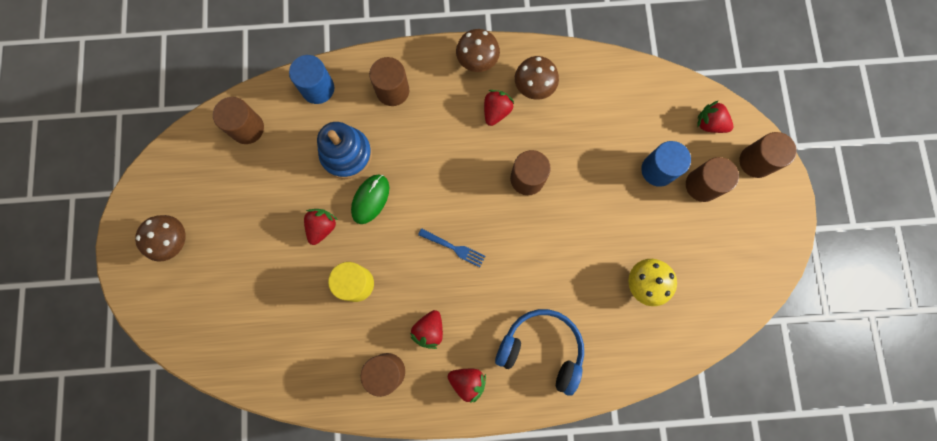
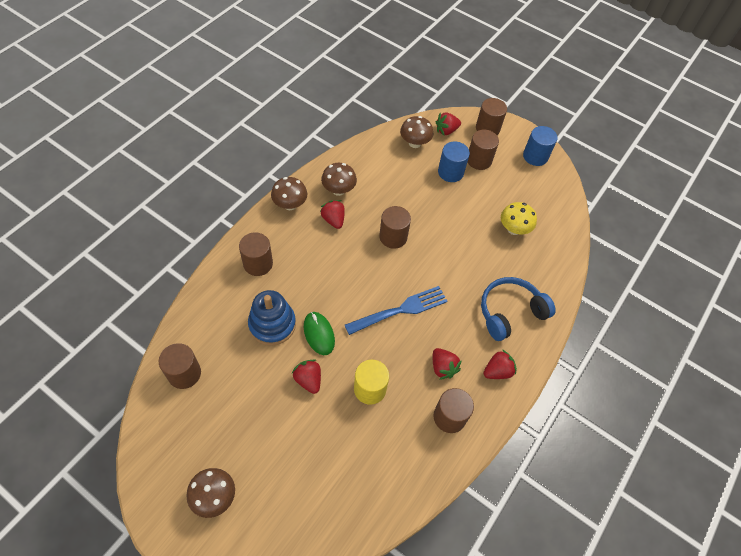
camera: 55 degrees left, 20 degrees down
(318, 88) = (206, 306): blue cylinder -> blue cylinder (535, 156)
(453, 248) = (400, 310): blue fork -> blue fork, size x1.78
(661, 107) = (414, 143): none -> brown mushroom

